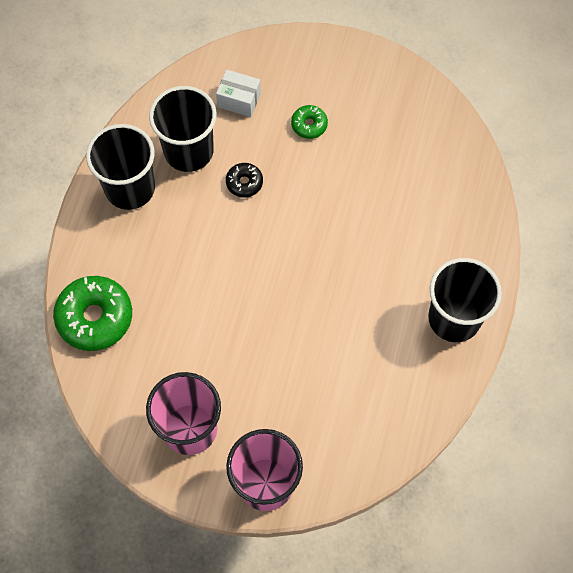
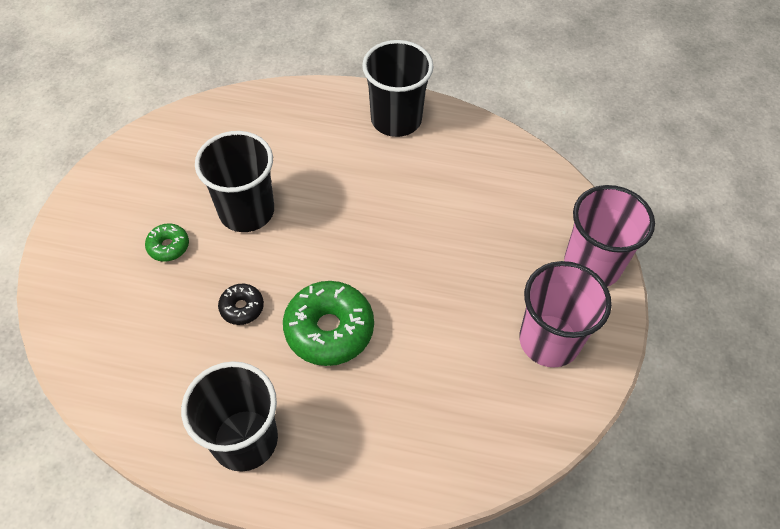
camera: 95 degrees left, 10 degrees down
(95, 317) = (428, 462): green donut -> green donut (329, 329)
(188, 151) = (194, 373): black cup -> black cup (246, 211)
(239, 100) = (125, 321): white box -> none

